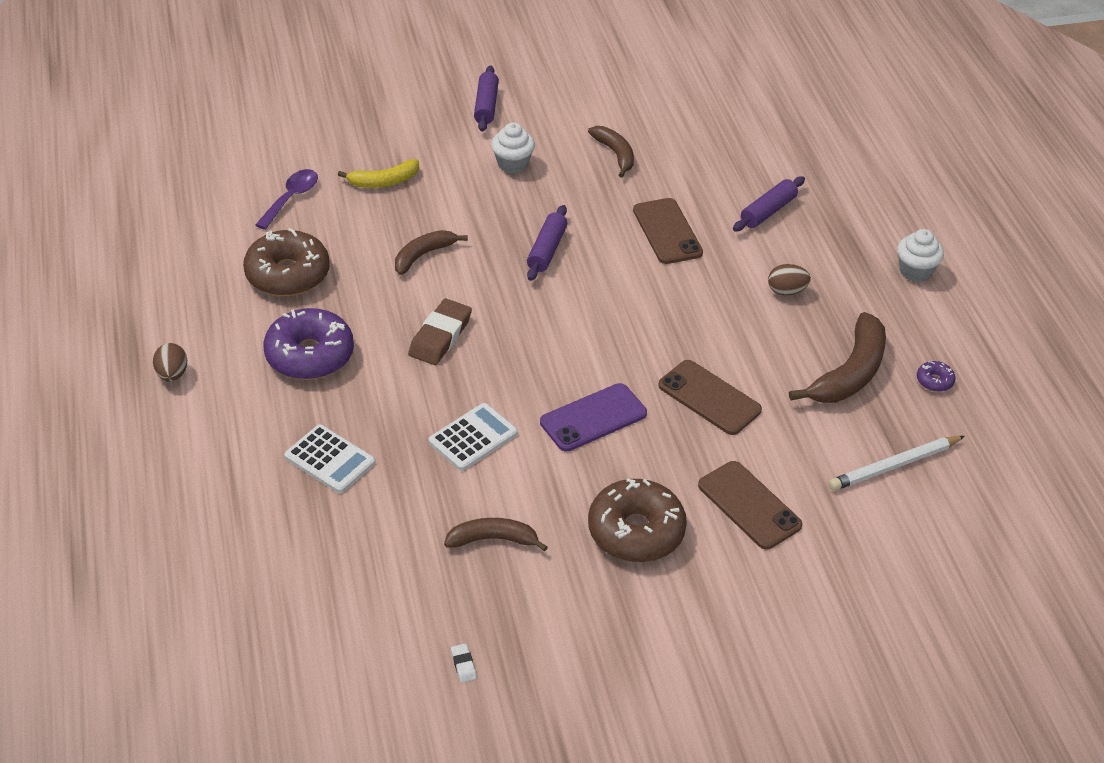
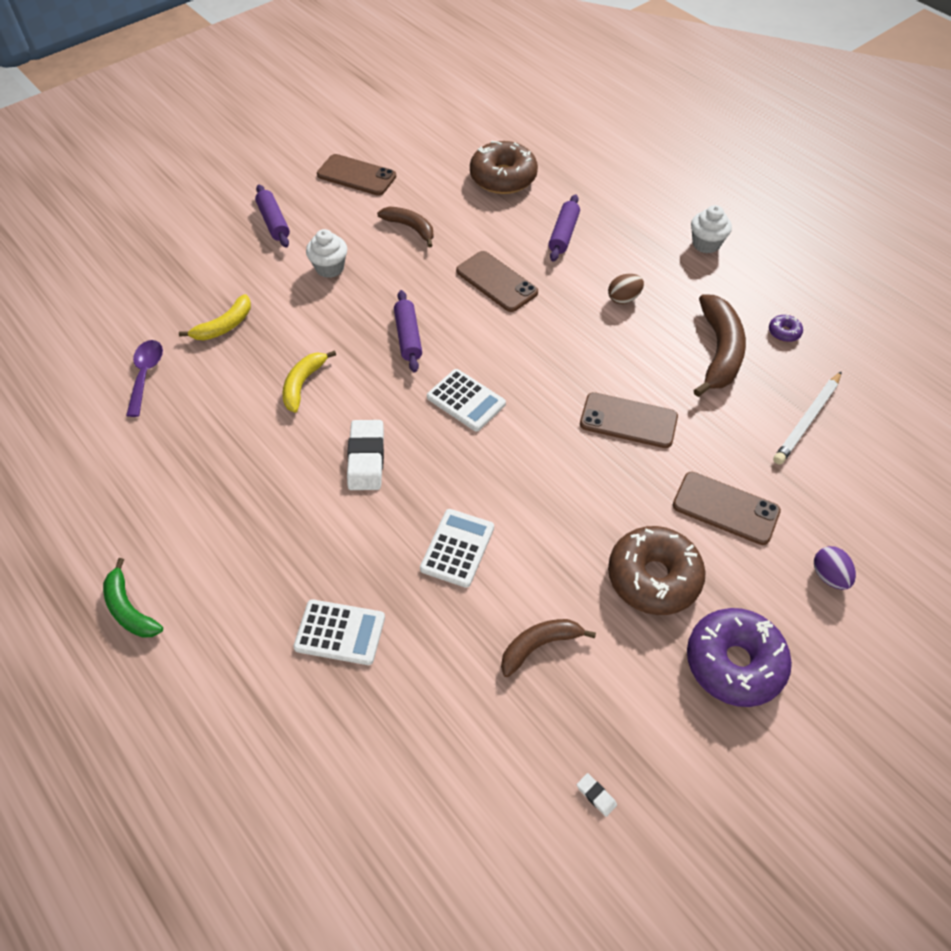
camera: 25 degrees left, 10 degrees up
(172, 374) = (130, 609): brown egg -> green banana
(288, 274) = (186, 453): brown donut -> brown donut (503, 177)
(310, 355) = (256, 529): purple donut -> purple donut (734, 663)
(423, 255) = (303, 384): brown banana -> yellow banana
(440, 336) = (366, 458): brown eraser -> white eraser
(564, 323) = (466, 400): none -> white calculator
(593, 418) = (547, 482): purple phone -> none
(594, 88) = (356, 175): none -> brown phone
(808, 599) = (829, 576): none -> purple egg

